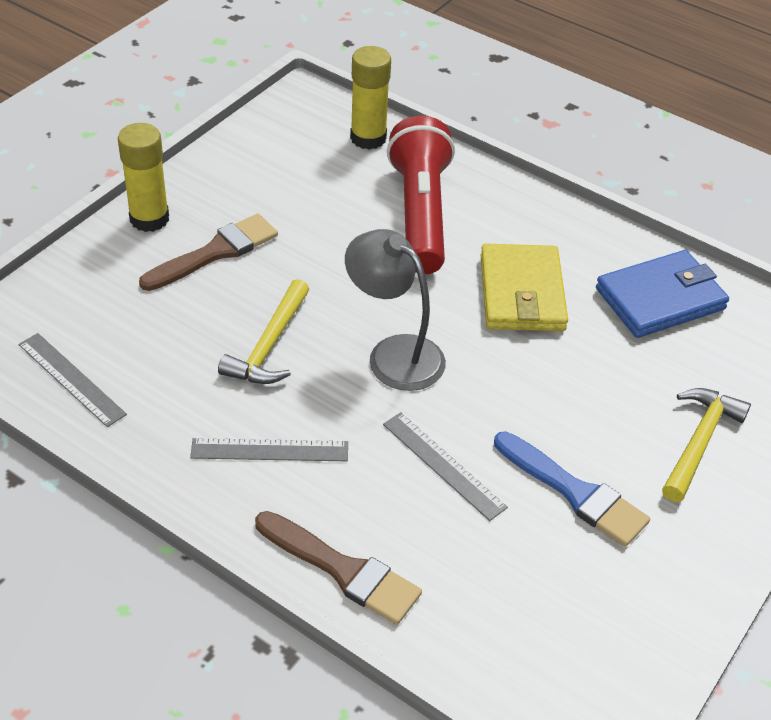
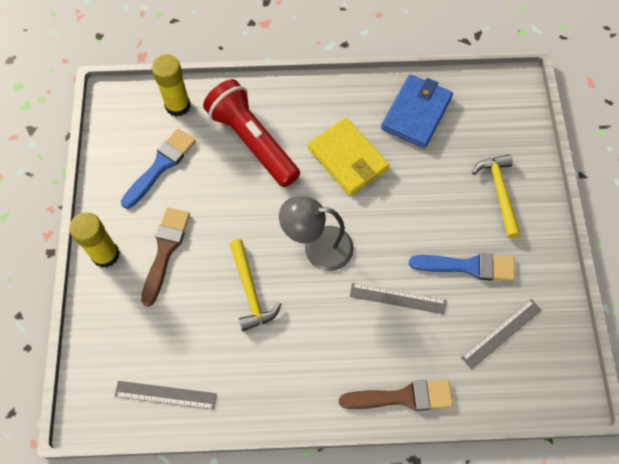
camera: 35 degrees left, 20 degrees up
(269, 450) = (308, 356): grey ruler -> grey ruler (501, 333)
(293, 178) = (161, 165): none -> blue brush

